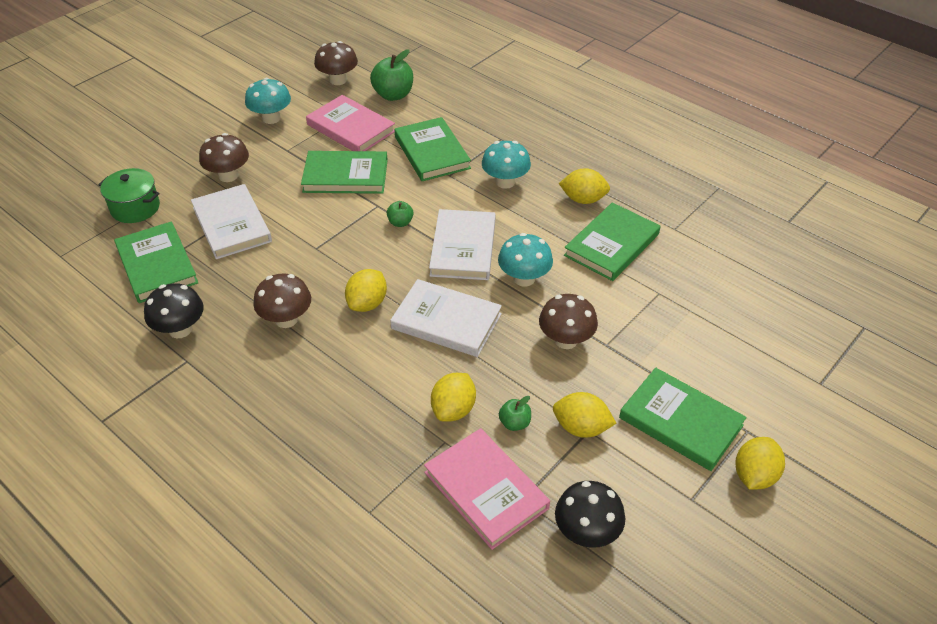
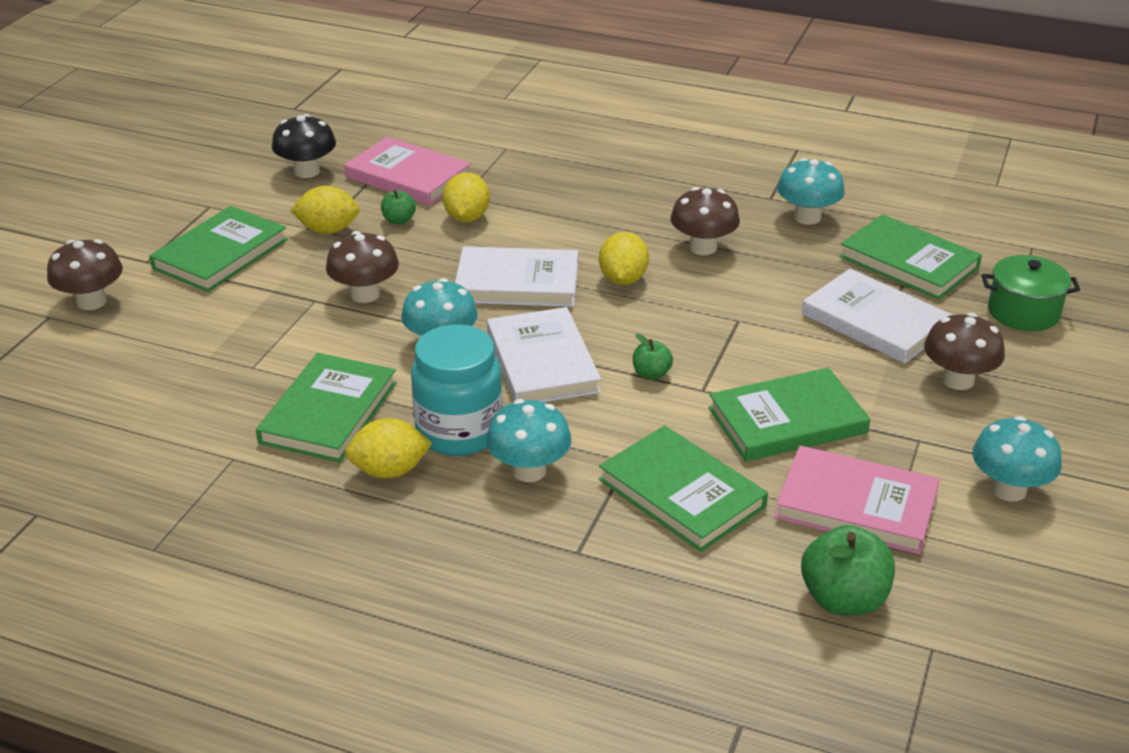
camera: 160 degrees right, 10 degrees down
(180, 329) = (807, 217): black mushroom -> turquoise mushroom
(338, 80) = (982, 607): brown mushroom -> brown mushroom (91, 301)
(535, 213) = (459, 432): none -> turquoise jar
(680, 421) = (220, 254): green book -> green book turned 75 degrees counterclockwise
(754, 475) = (144, 231): yellow lemon -> none

